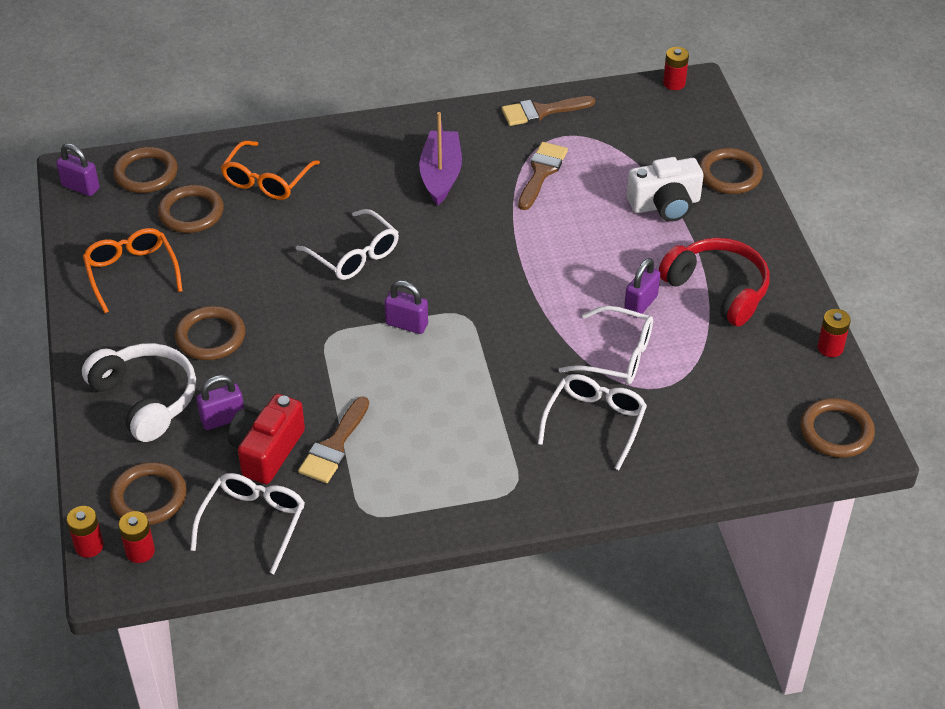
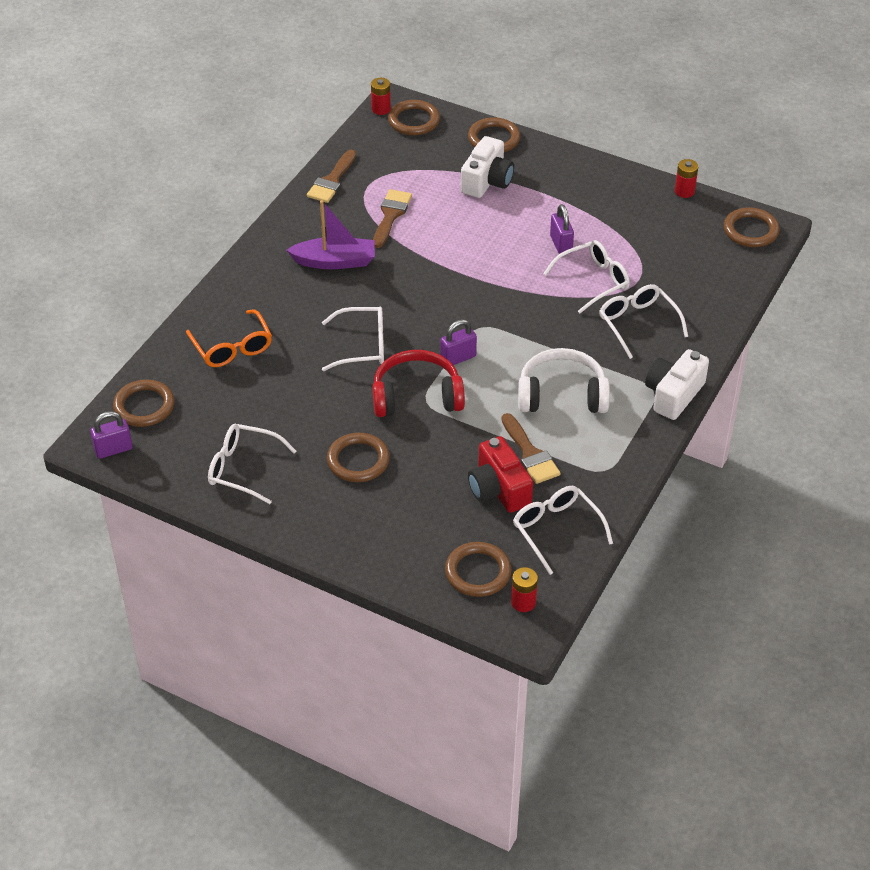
camera: 50 degrees left, 0 degrees up
(89, 546) = (490, 627): red battery -> none
(131, 272) = (243, 468): orange glasses -> white glasses
(146, 399) = (381, 526): white headphones -> white headphones (562, 395)
(191, 212) = (217, 404): brown ring -> brown ring (414, 121)
(223, 419) = (445, 496): purple padlock -> none
(441, 175) = (335, 261): purple boat -> purple boat turned 135 degrees clockwise
(524, 506) = (673, 395): none -> white camera
(541, 172) = (390, 215): brown brush -> brown brush turned 45 degrees clockwise
(717, 289) = (586, 205): red headphones -> red headphones (417, 396)

